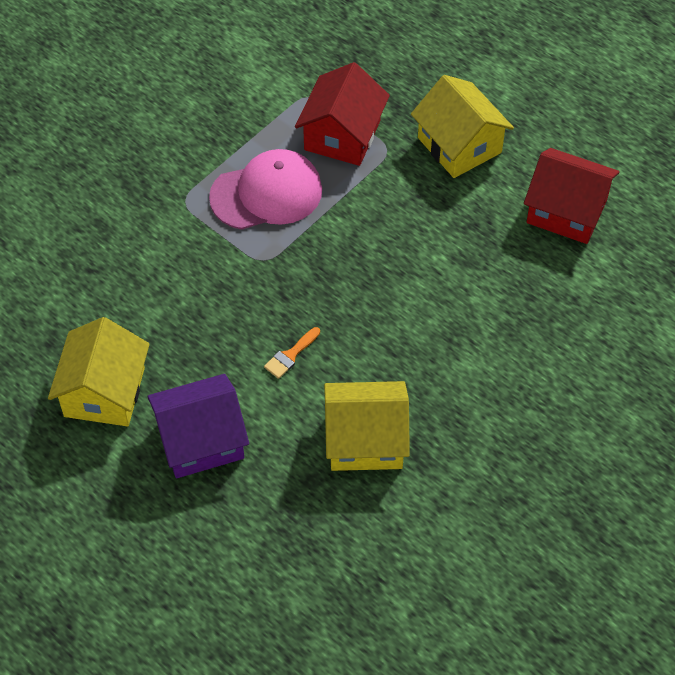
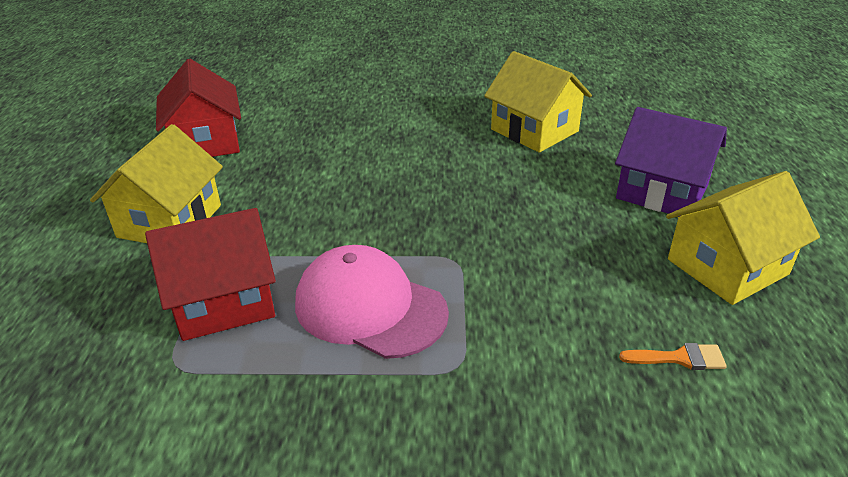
camera: 130 degrees left, 20 degrees down
(290, 355) = (524, 192): orange brush -> orange brush (679, 358)

